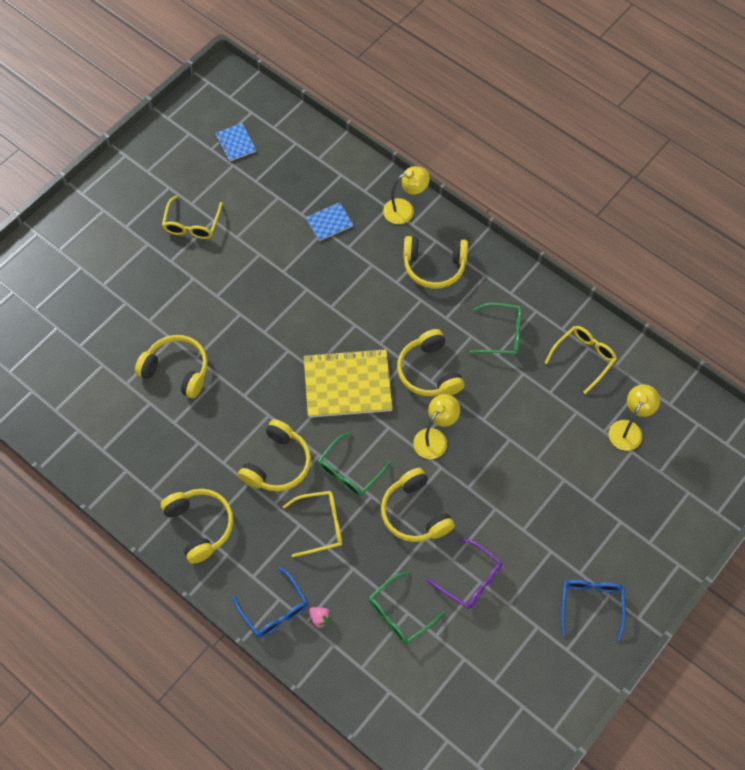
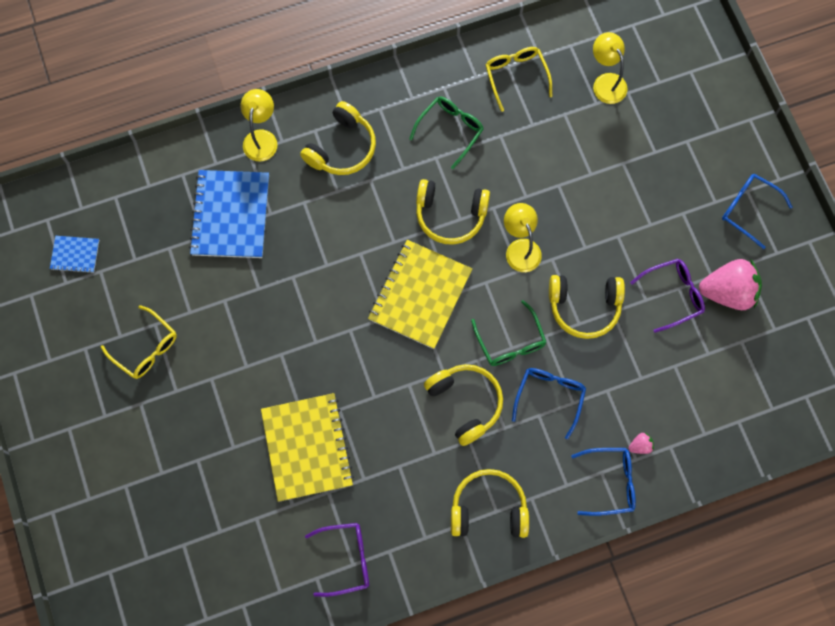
camera: 60 degrees left, 10 degrees up
(104, 443) = (346, 559): none -> purple glasses
(177, 370) = (307, 447): yellow headphones -> yellow notebook
(320, 525) = (549, 397): yellow glasses -> blue glasses
(329, 222) = (230, 215): blue notebook -> blue notebook, size x2.05
(400, 613) = (672, 373): green glasses -> none
(502, 624) = (727, 292): none -> pink strawberry

